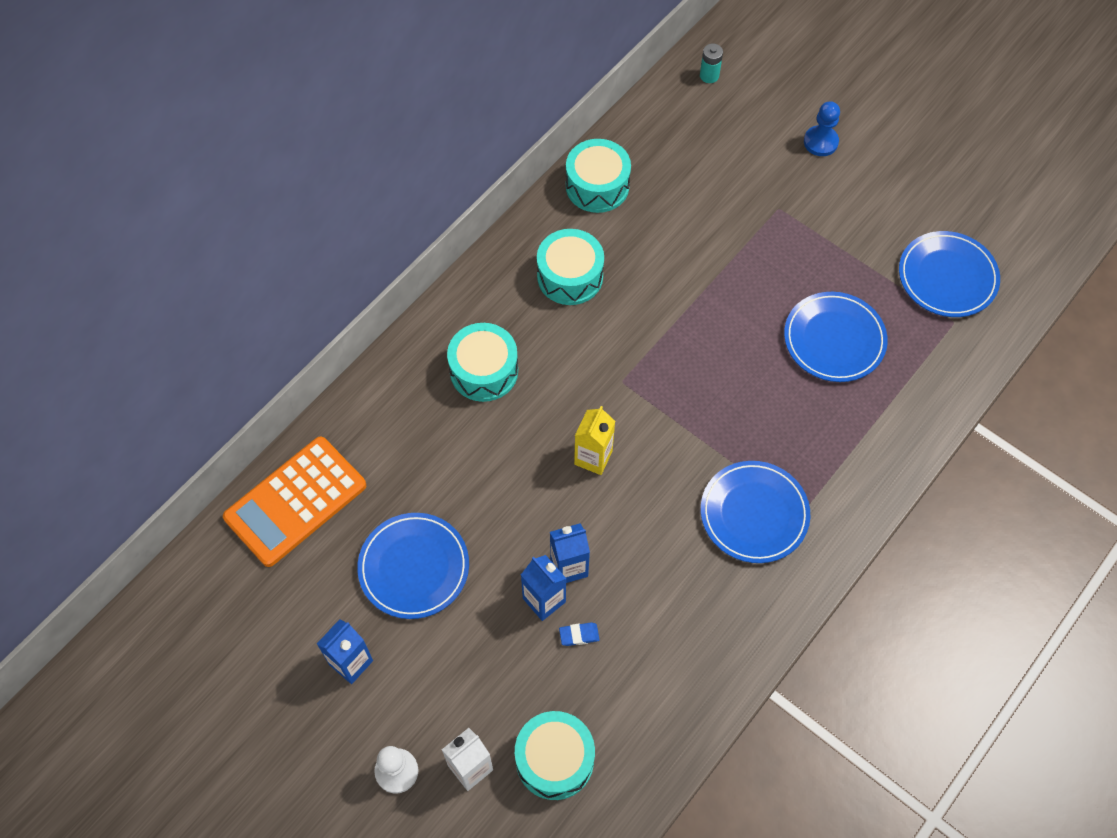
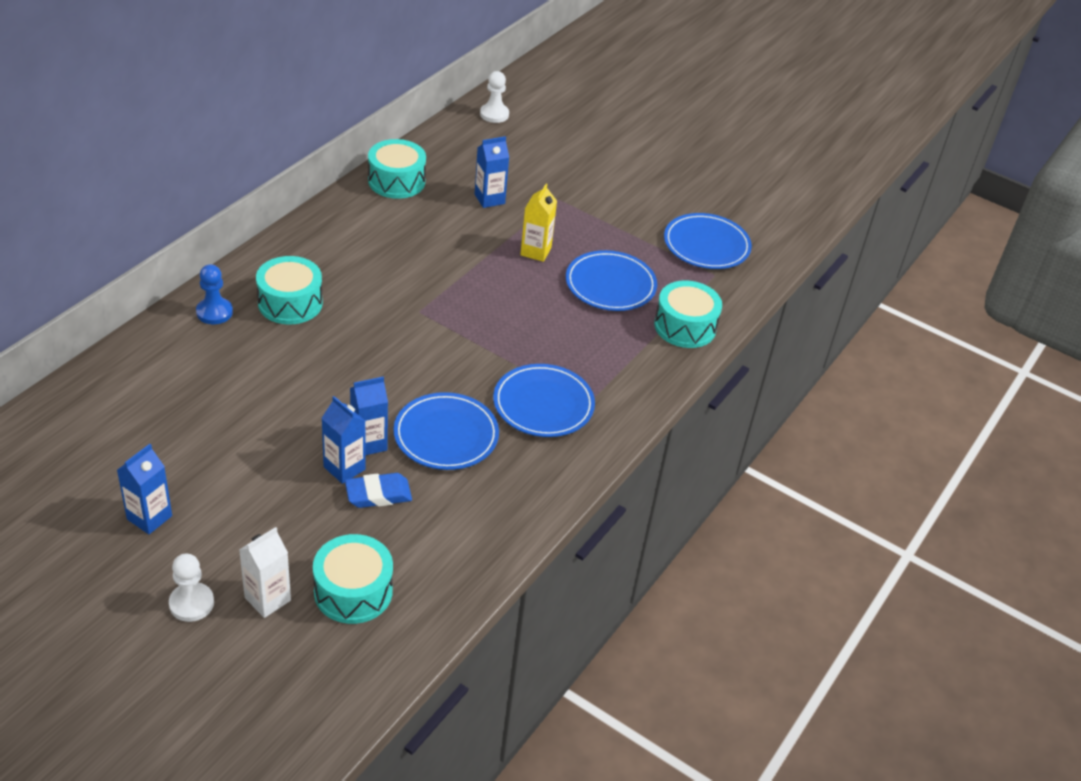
camera: 10 degrees left, 20 degrees down
(295, 502) = (102, 396): orange calculator -> none
(414, 567) = (217, 444): blue plate -> blue plate (446, 435)
(570, 276) = (371, 240): turquoise drum -> turquoise drum (685, 326)
(579, 635) = (378, 494): blue eraser -> blue eraser, size x1.70
(593, 457) = (392, 364): yellow carton -> yellow carton (535, 251)
(701, 211) = (489, 199): none -> blue carton
(709, 76) = (494, 114): turquoise battery -> white pawn
(820, 142) = (592, 158): blue pawn -> blue pawn (214, 312)

